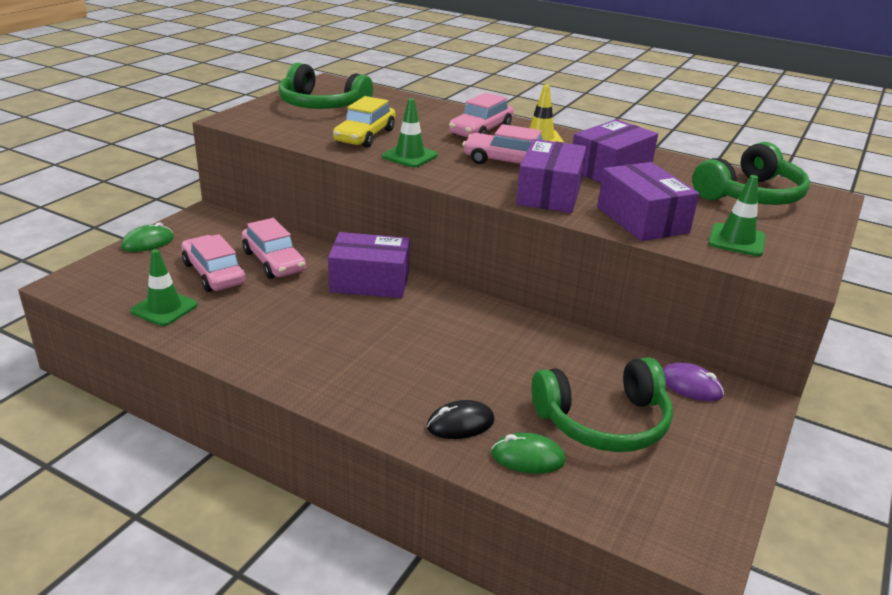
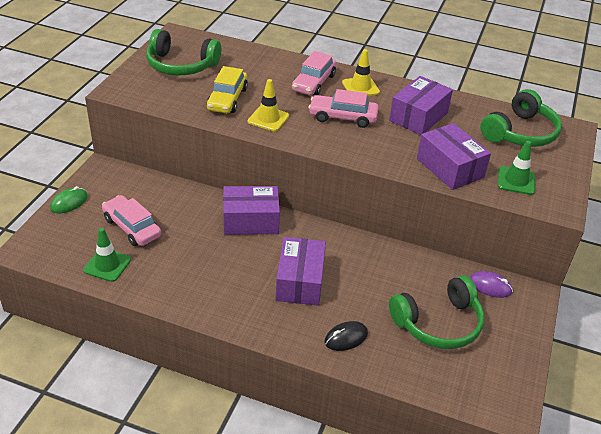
camera: 10 degrees left, 10 degrees up
(273, 261) = (173, 210): pink car -> none
(410, 156) = (268, 119): green traffic cone -> yellow traffic cone
(528, 457) = (395, 358): green mouse -> none
(549, 193) = (380, 148): purple box -> purple box (300, 281)

